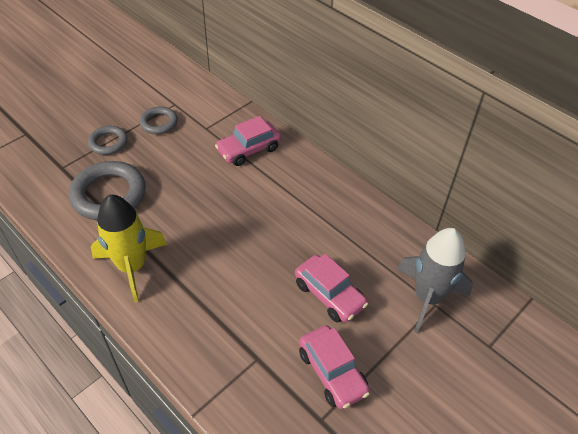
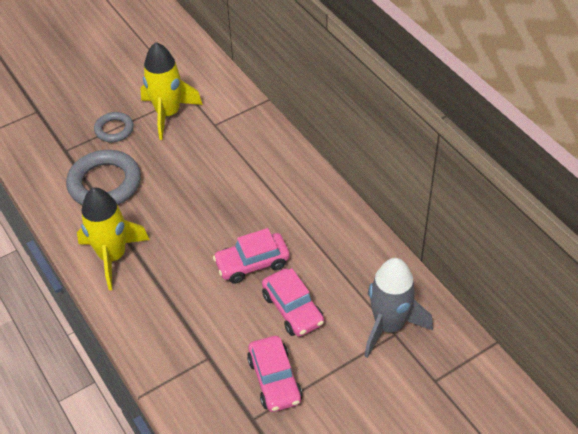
camera: 15 degrees right, 0 degrees up
(159, 123) = (168, 114): grey ring -> yellow rocket
(248, 149) = (252, 153): pink car -> pink car (252, 263)

